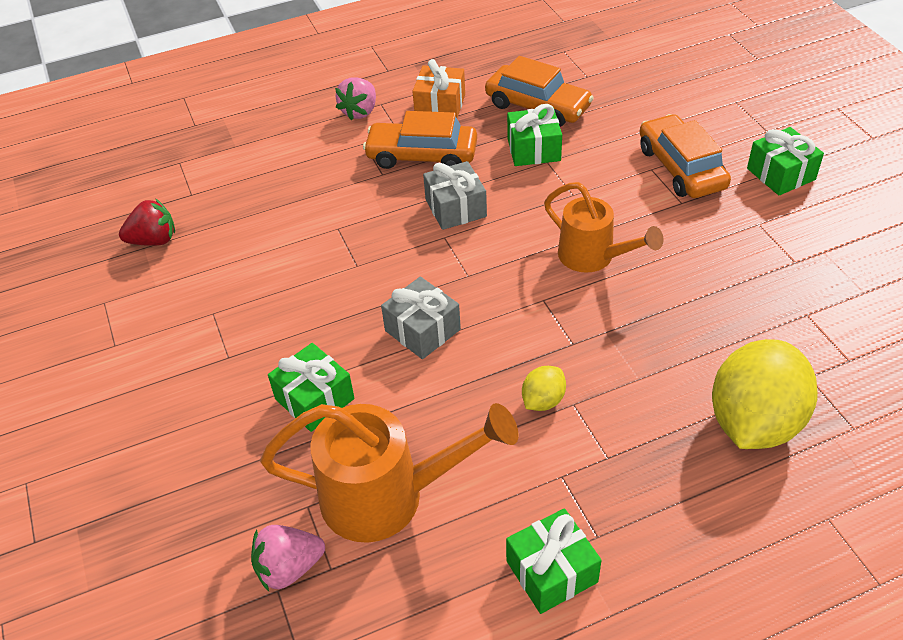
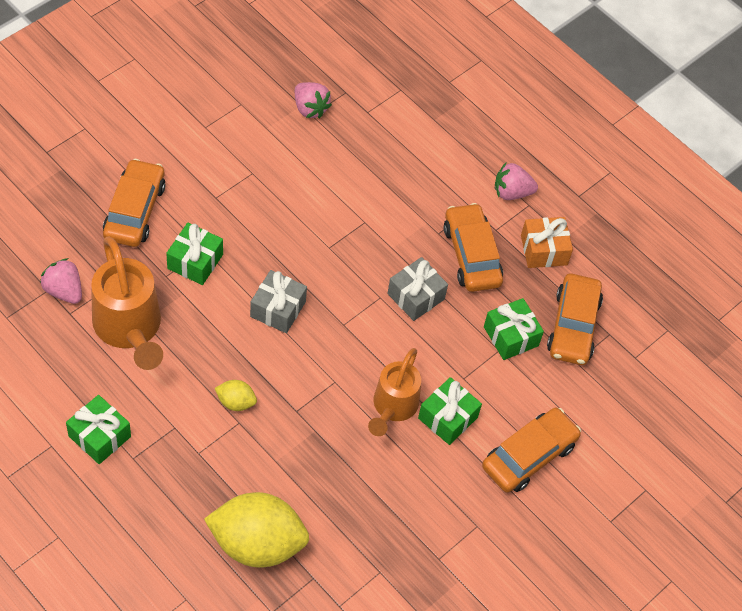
camera: 60 degrees right, 10 degrees up
(154, 240) = (310, 108): red strawberry -> pink strawberry
(199, 450) = (135, 211): none -> orange car
(780, 174) = (550, 538): green gift -> green gift (447, 418)

